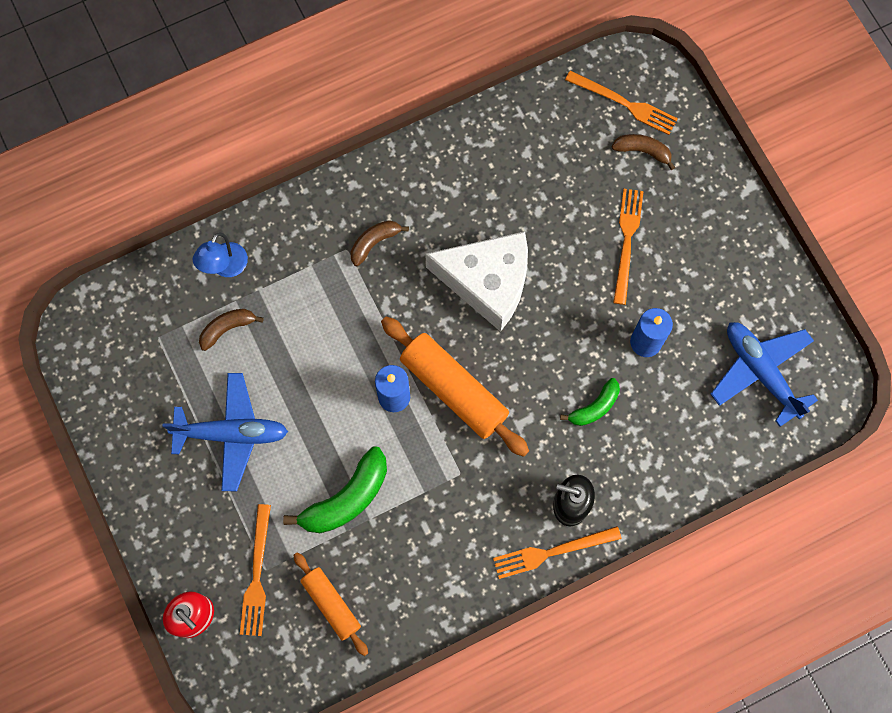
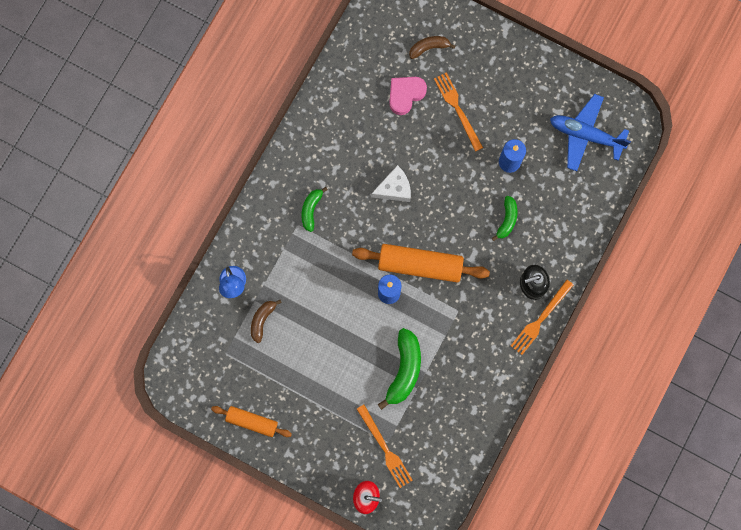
camera: 35 degrees left, 5 degrees up
(231, 434) = (311, 379): blue plane -> none
(331, 604) = (439, 435): orange rolling pin -> orange rolling pin (252, 422)
(374, 242) = (311, 210): brown banana -> green banana
(487, 282) = (394, 188): white cheese -> white cheese, size x0.55
(577, 186) = (405, 95): none -> pink heart
(624, 103) = (398, 25): orange fork -> none

